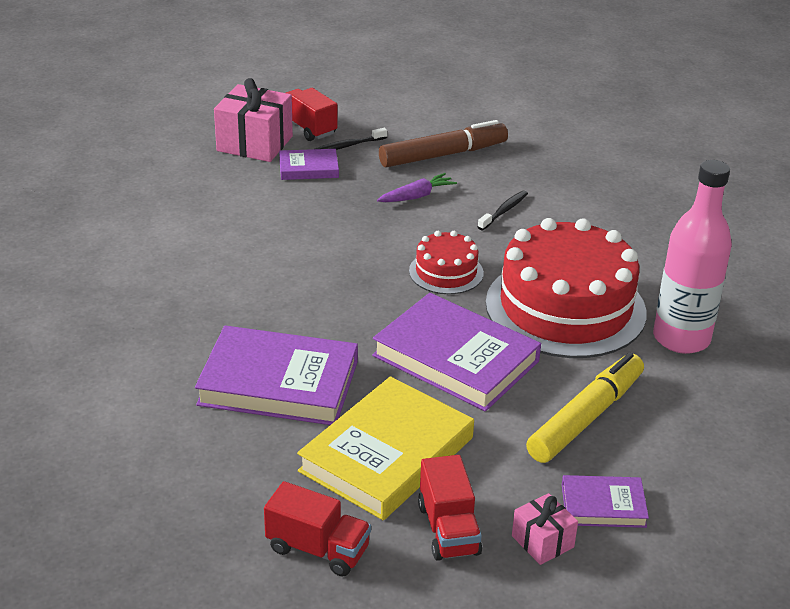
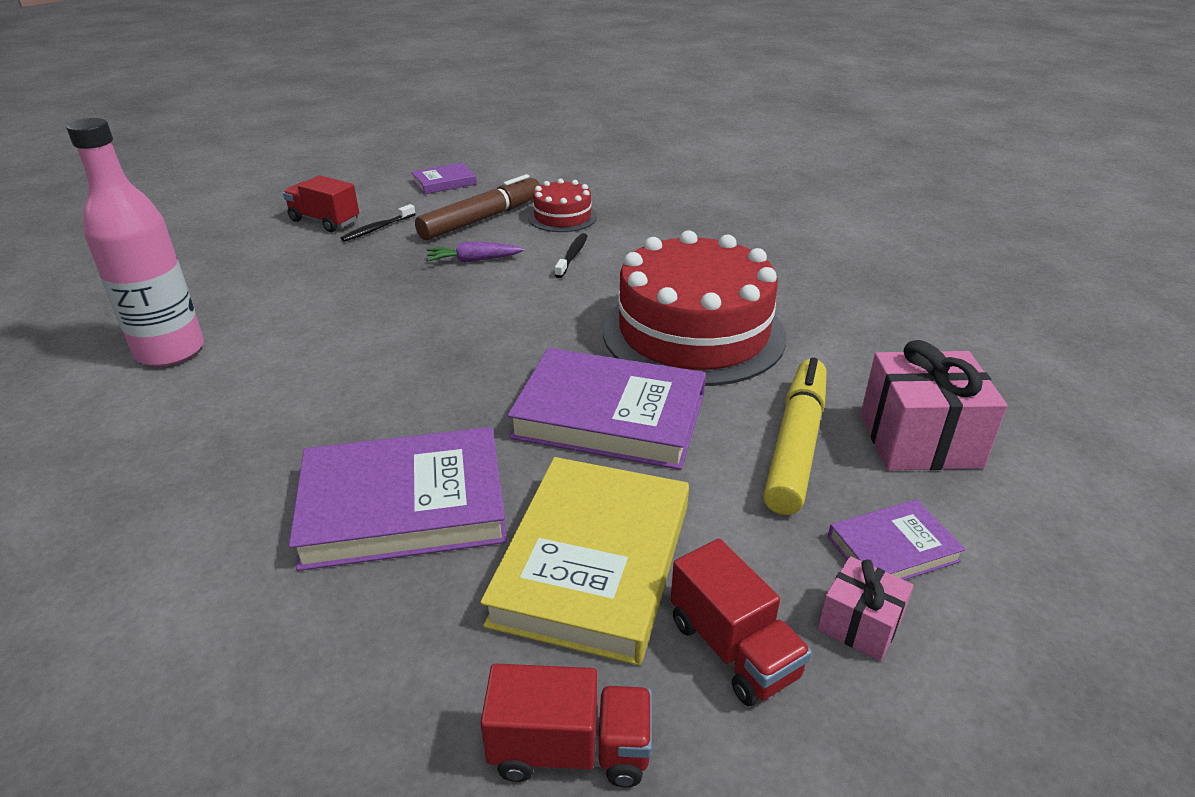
camera: 20 degrees left, 0 degrees up
(255, 143) = (269, 245): pink gift -> pink gift (919, 440)
(308, 168) = (341, 257): purple book -> purple book (444, 182)
(416, 196) = (473, 260): purple carrot -> purple carrot turned 135 degrees counterclockwise
(446, 272) = (546, 326): red cake -> red cake (562, 217)
(681, 338) = (828, 335): pink bottle -> pink bottle (170, 351)

